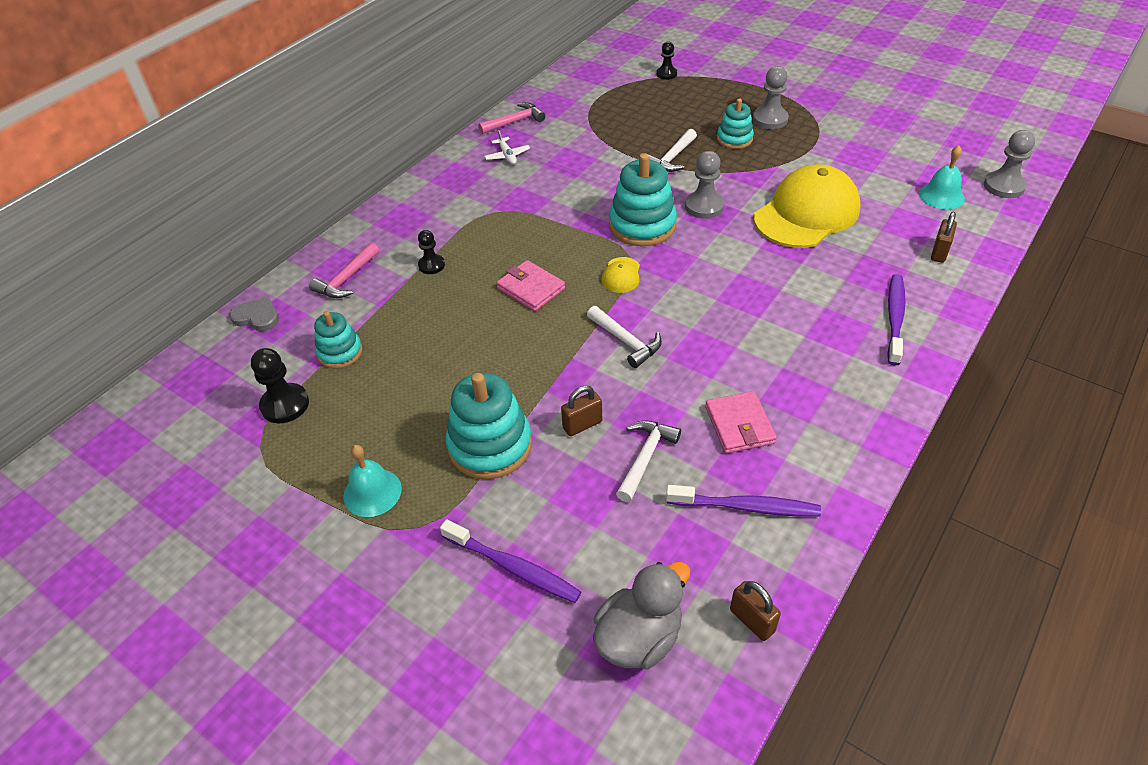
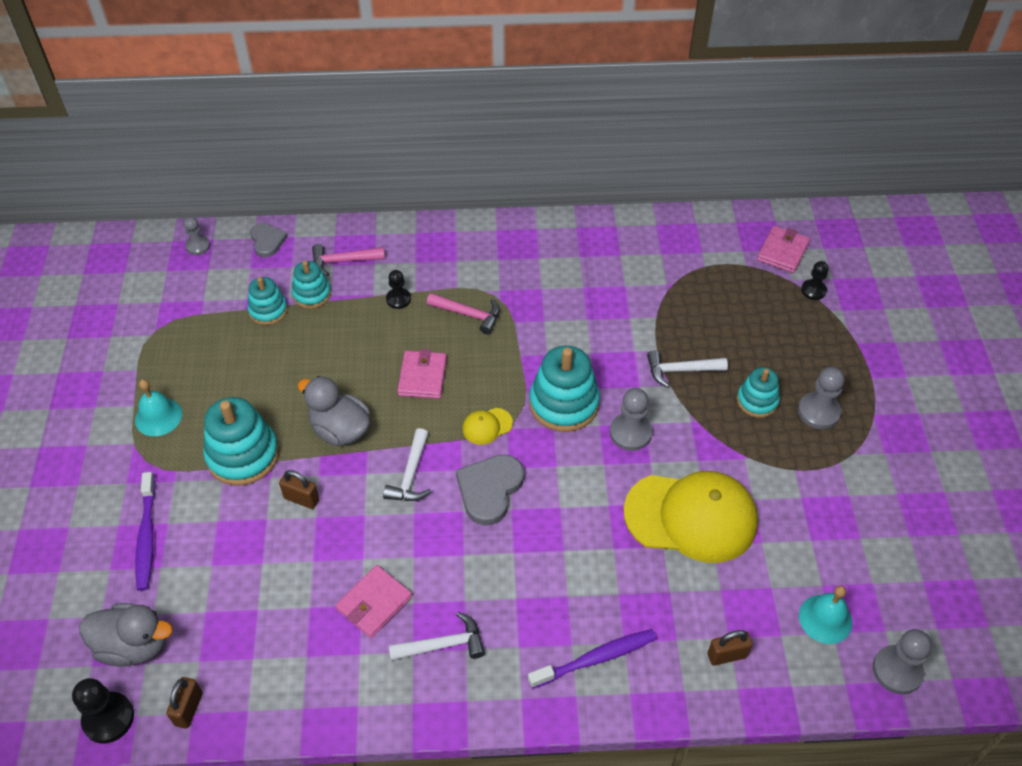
camera: 50 degrees right, 5 degrees up
(195, 368) = (198, 246): none -> grey pawn
(285, 405) = (199, 316): black pawn -> black pawn (108, 718)
(358, 315) = (312, 294): none -> turquoise stacking toy
(507, 156) = (575, 256): white plane -> none
(514, 122) = (627, 231): pink hammer -> pink hammer (468, 314)
(532, 364) = (340, 430): none -> grey duck
(619, 70) = (782, 252): none -> pink wallet
(645, 458) = (296, 558): white hammer -> white hammer (443, 645)
(686, 302) = (489, 490): none -> grey heart
(746, 507) = (292, 651): purple toothbrush -> none

